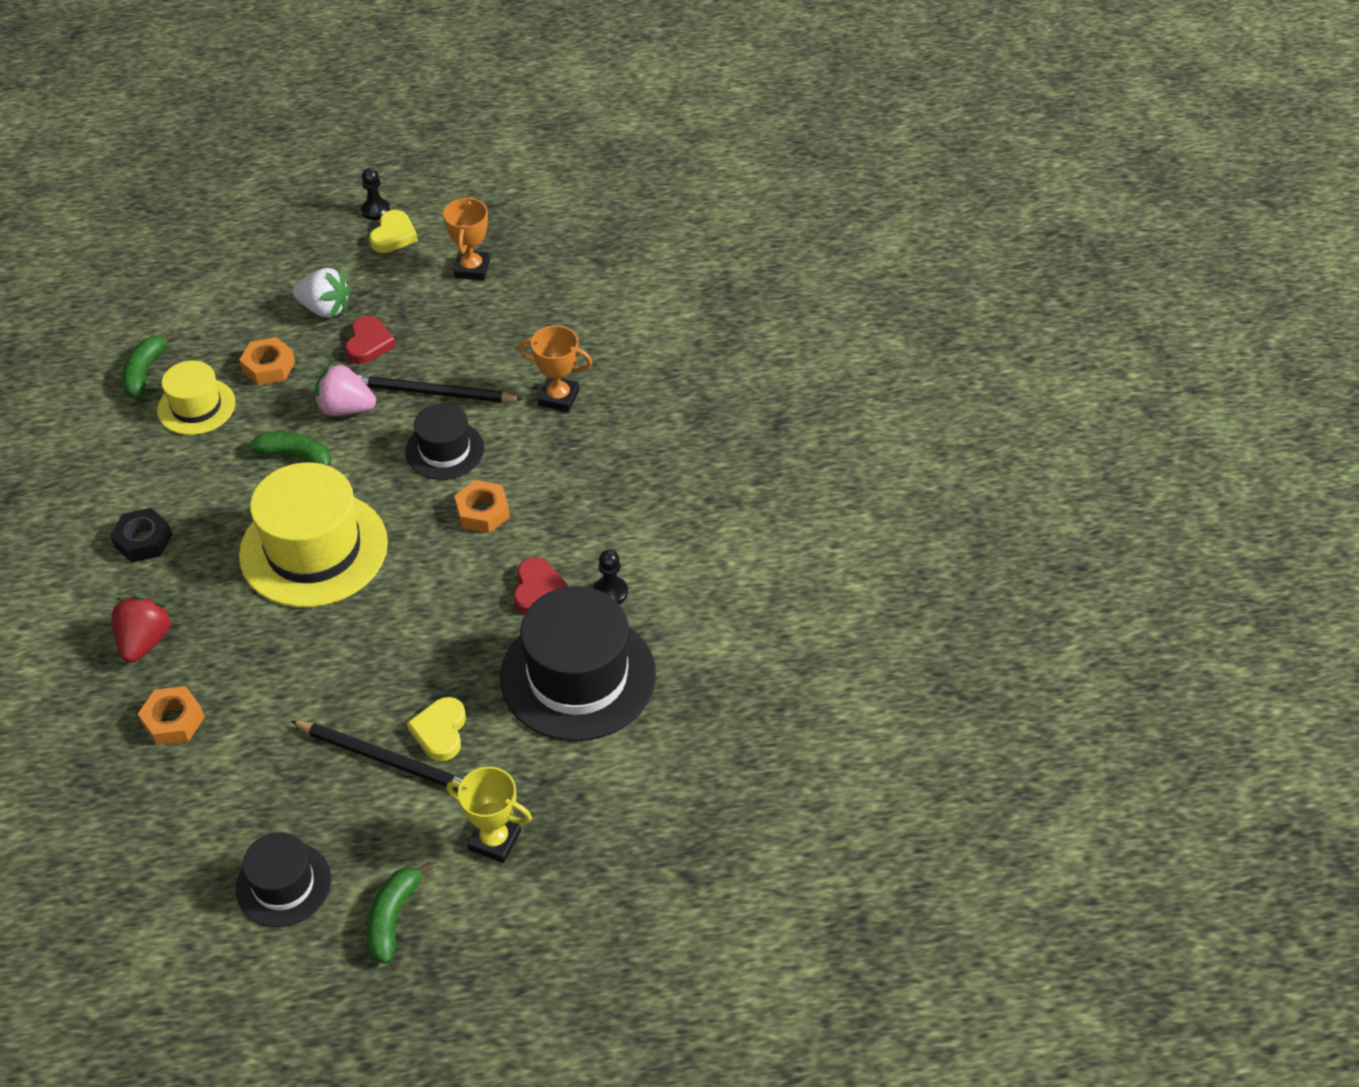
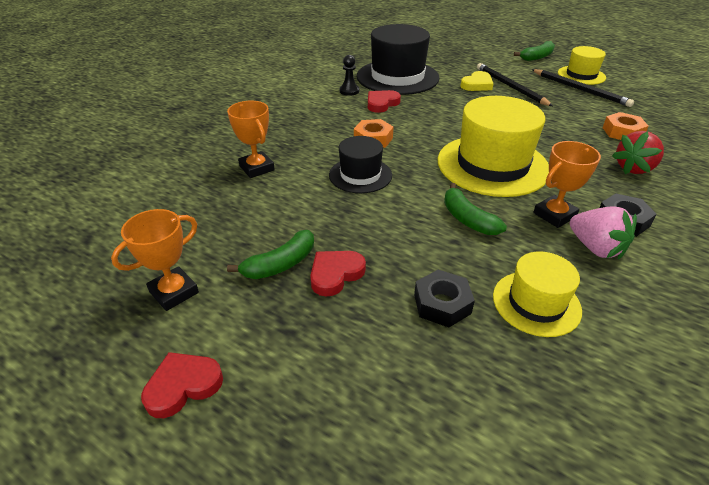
camera: 140 degrees left, 10 degrees down
(145, 372) = (583, 375): green banana -> green banana (280, 264)
(214, 510) = (554, 215): none -> orange trophy
(268, 367) = (442, 304): orange nut -> black nut
(283, 884) = (581, 75): black hat -> yellow hat
(325, 309) = (340, 335): white strawberry -> none
(345, 408) = (403, 233): pink strawberry -> pink strawberry (595, 248)
(376, 210) = (153, 445): black pawn -> none
(393, 235) = (183, 386): yellow heart -> red heart
(434, 393) = (328, 210): black pencil -> black pencil (580, 89)
(494, 840) = (480, 58): yellow trophy -> none

